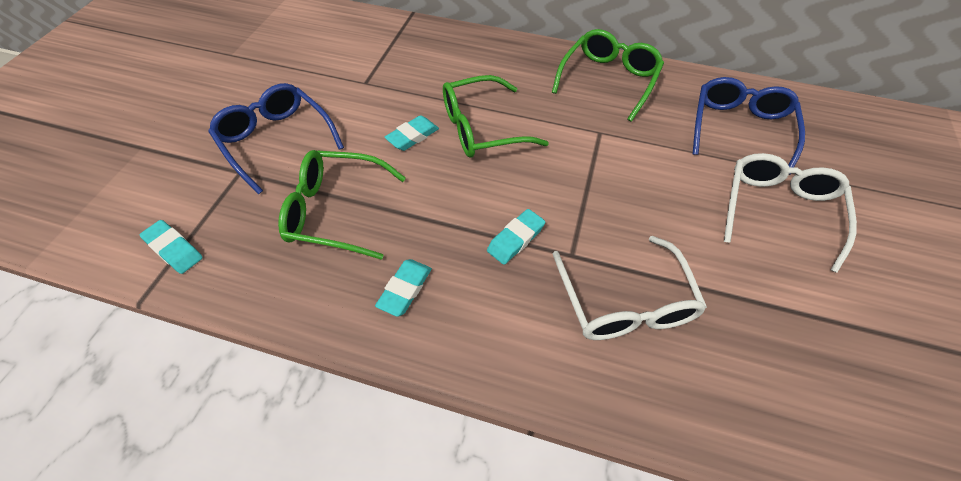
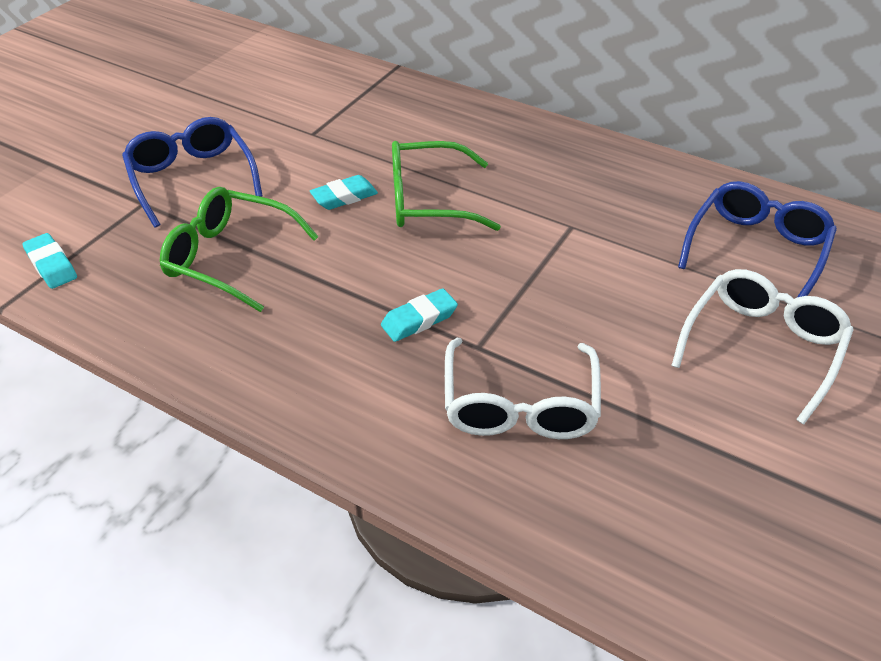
camera: 15 degrees right, 10 degrees down
(405, 289) = (275, 345): turquoise eraser -> none
(608, 80) = (609, 171): green glasses -> none

